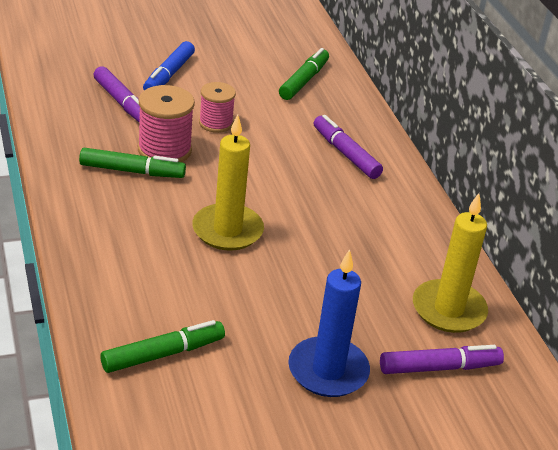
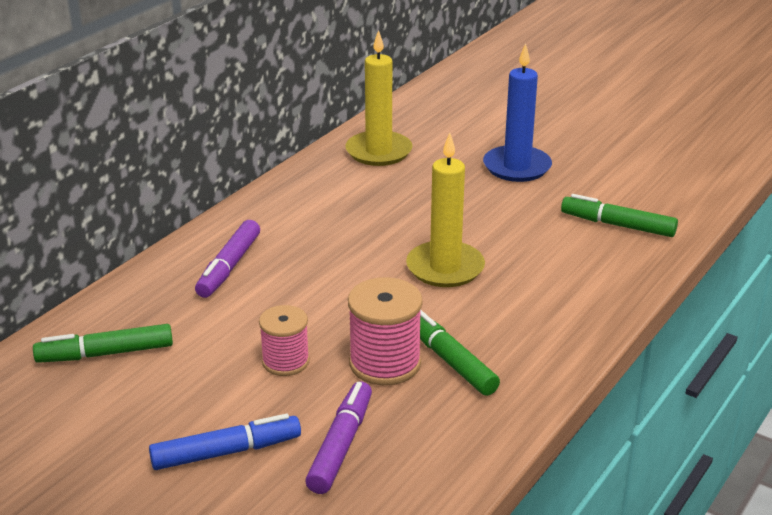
camera: 125 degrees left, 5 degrees down
(439, 368) = (444, 136): purple marker -> none

